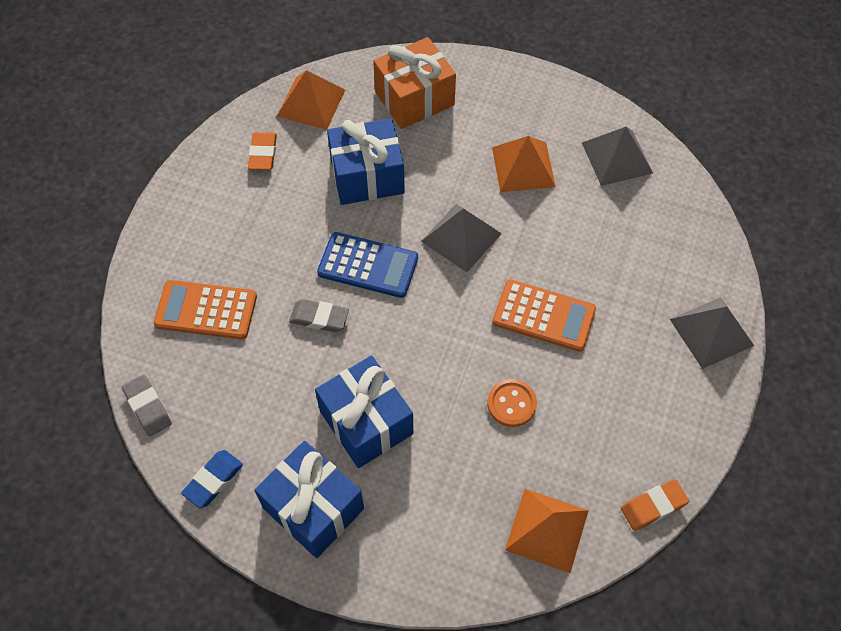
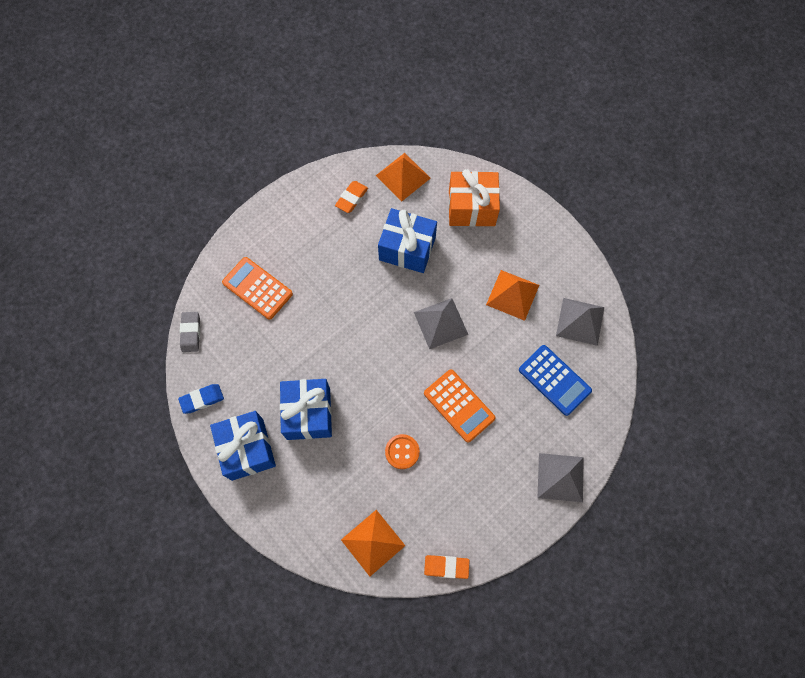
camera: 30 degrees right, 10 degrees up
(319, 318) = (321, 330): grey eraser -> none
(368, 265) = (370, 311): blue calculator -> blue calculator (554, 380)

